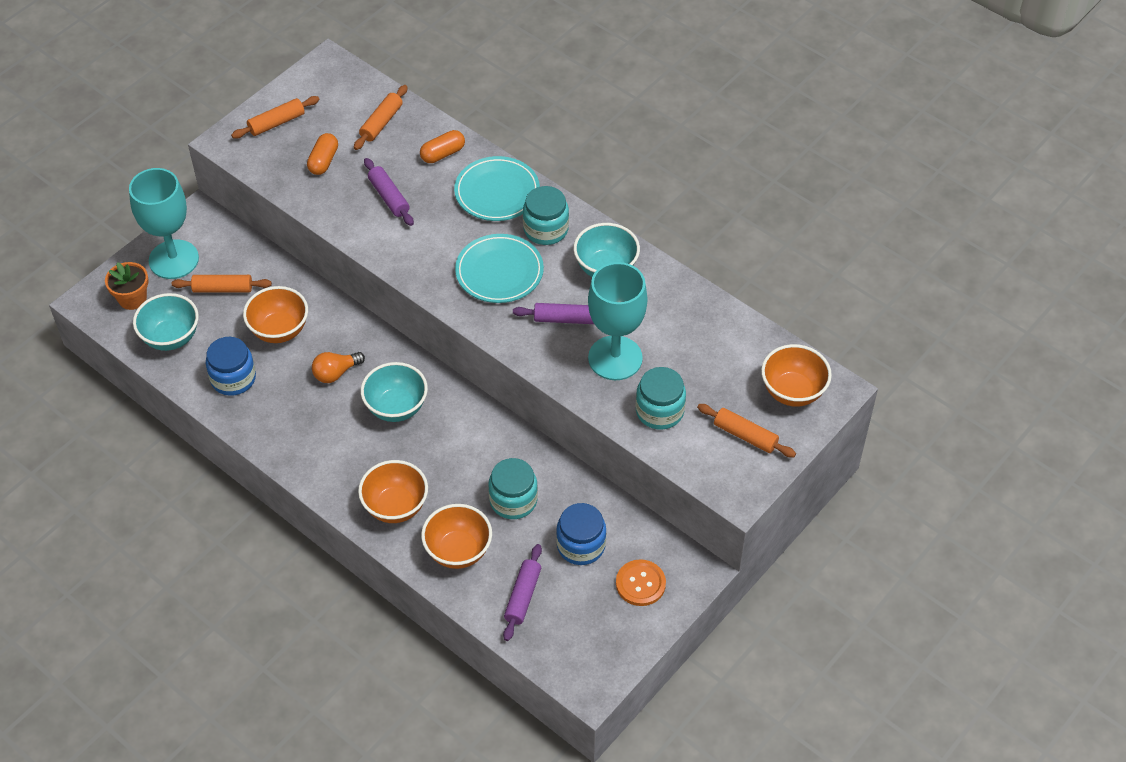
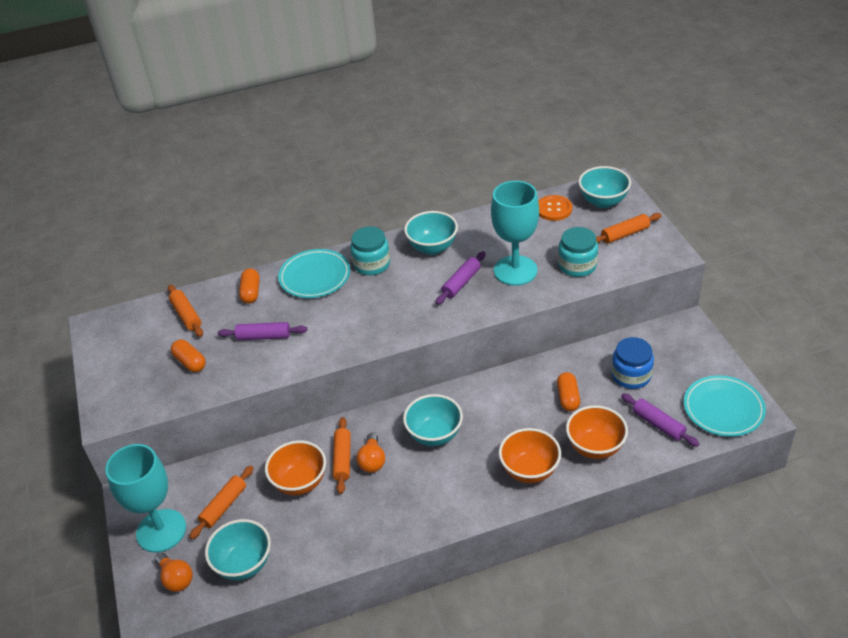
camera: 55 degrees left, 10 degrees down
(132, 298) = (176, 578): orange flower pot -> orange light bulb
(233, 378) = (324, 533): blue jar -> none
(276, 123) = (121, 377): orange rolling pin -> orange rolling pin (342, 459)
(499, 272) = (390, 301): turquoise plate -> turquoise plate (723, 409)
(513, 500) = (568, 398): turquoise jar -> orange capsule
(640, 584) = (682, 356): orange button -> orange button (554, 209)
(792, 392) = (603, 201): orange bowl -> turquoise bowl

